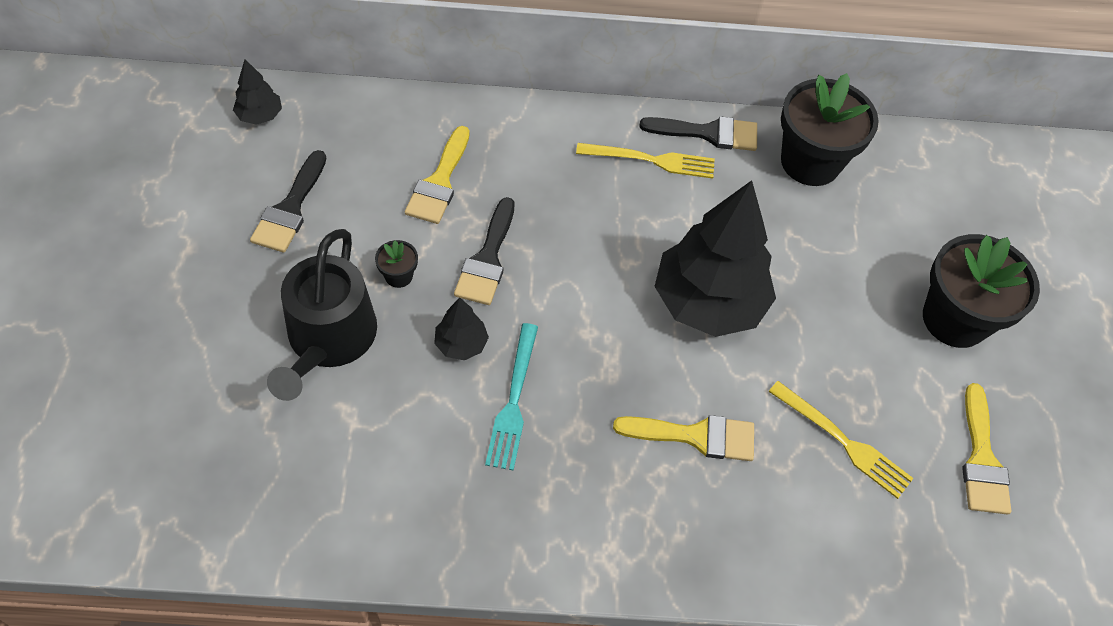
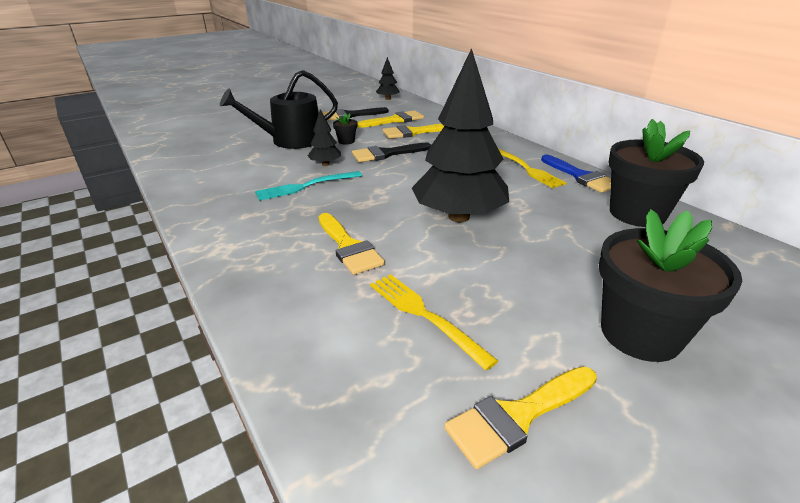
camera: 60 degrees right, 25 degrees down
(370, 171) = (394, 120): none -> yellow brush
(708, 133) = (580, 176): black brush -> blue brush
(844, 442) = (423, 314): yellow fork -> yellow fork turned 135 degrees clockwise

